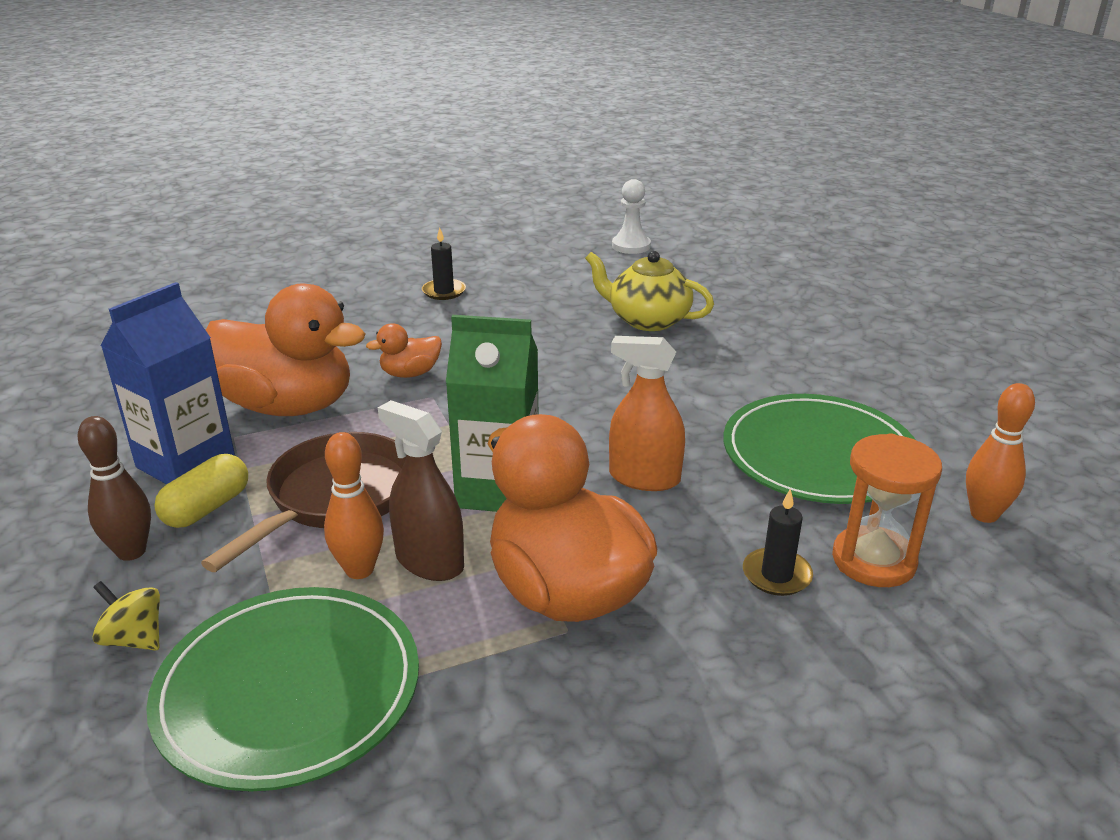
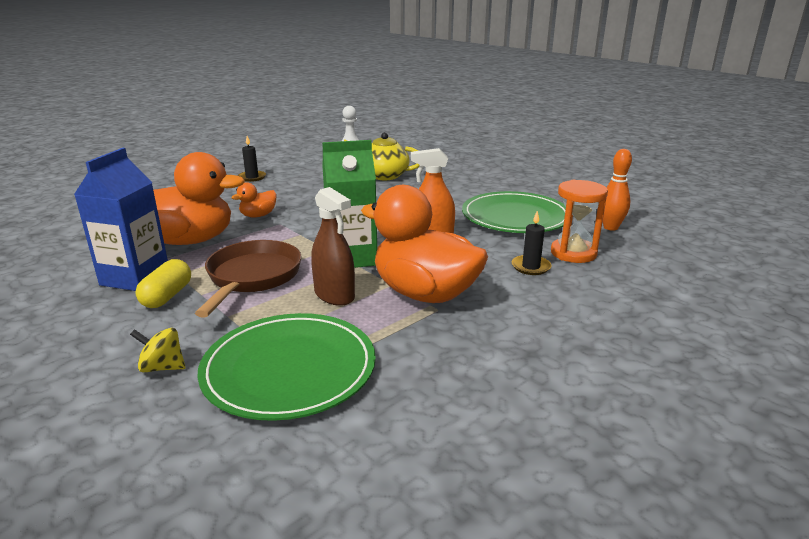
camera: 20 degrees left, 5 degrees down
(131, 551) = (127, 326): brown bowling pin -> none
(359, 570) = (293, 306): orange bowling pin -> none
(429, 561) = (334, 295): brown spray bottle -> brown spray bottle turned 150 degrees counterclockwise

